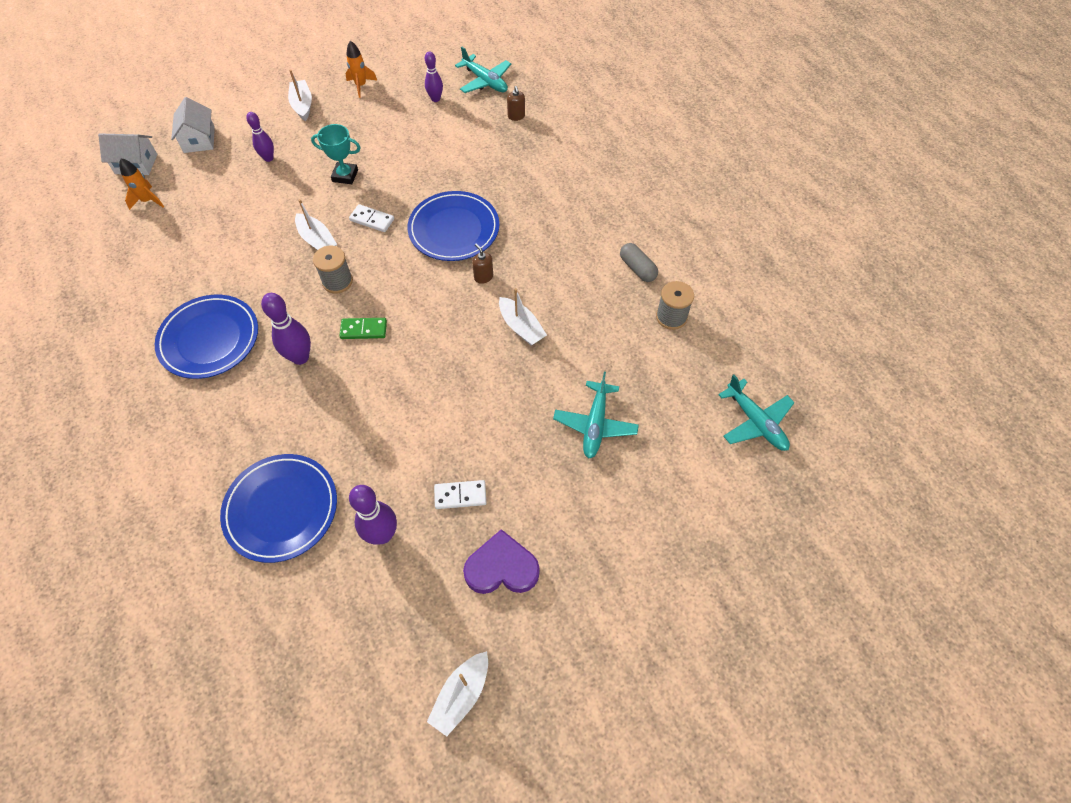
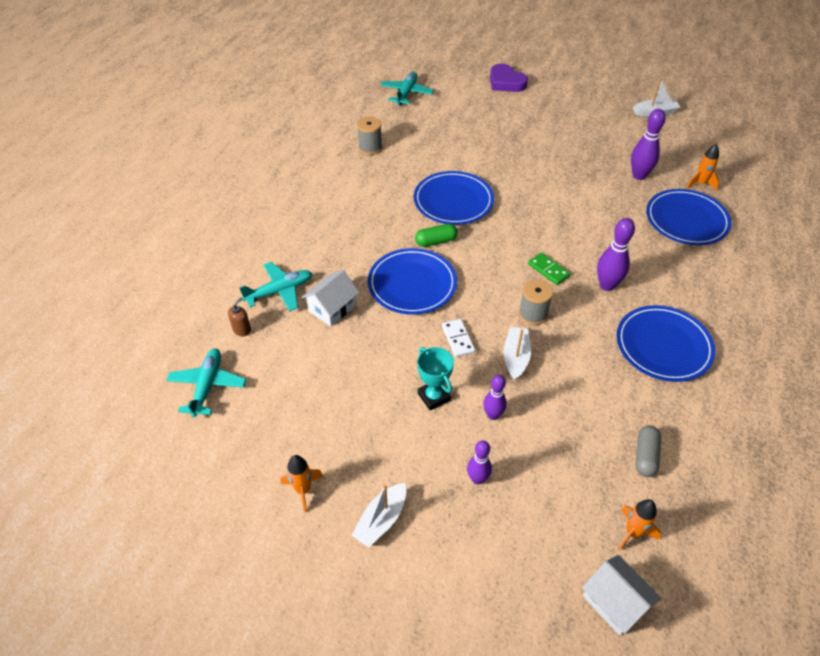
camera: 130 degrees left, 10 degrees down
(199, 139) = (523, 574): white house -> white house (332, 308)
(303, 589) = (700, 184): none -> orange rocket
(435, 99) = (268, 407): purple bowling pin -> purple bowling pin (493, 415)
(460, 495) = (582, 163): white domino -> none
(483, 277) = (436, 241): brown soap dispenser -> green capsule
(502, 568) = (592, 130): purple heart -> purple heart (506, 82)
(521, 327) = (453, 201): white boat -> blue plate
(595, 424) = (479, 140): turquoise plane -> turquoise plane (280, 291)
(637, 268) = (346, 178): grey capsule -> grey capsule (645, 456)

